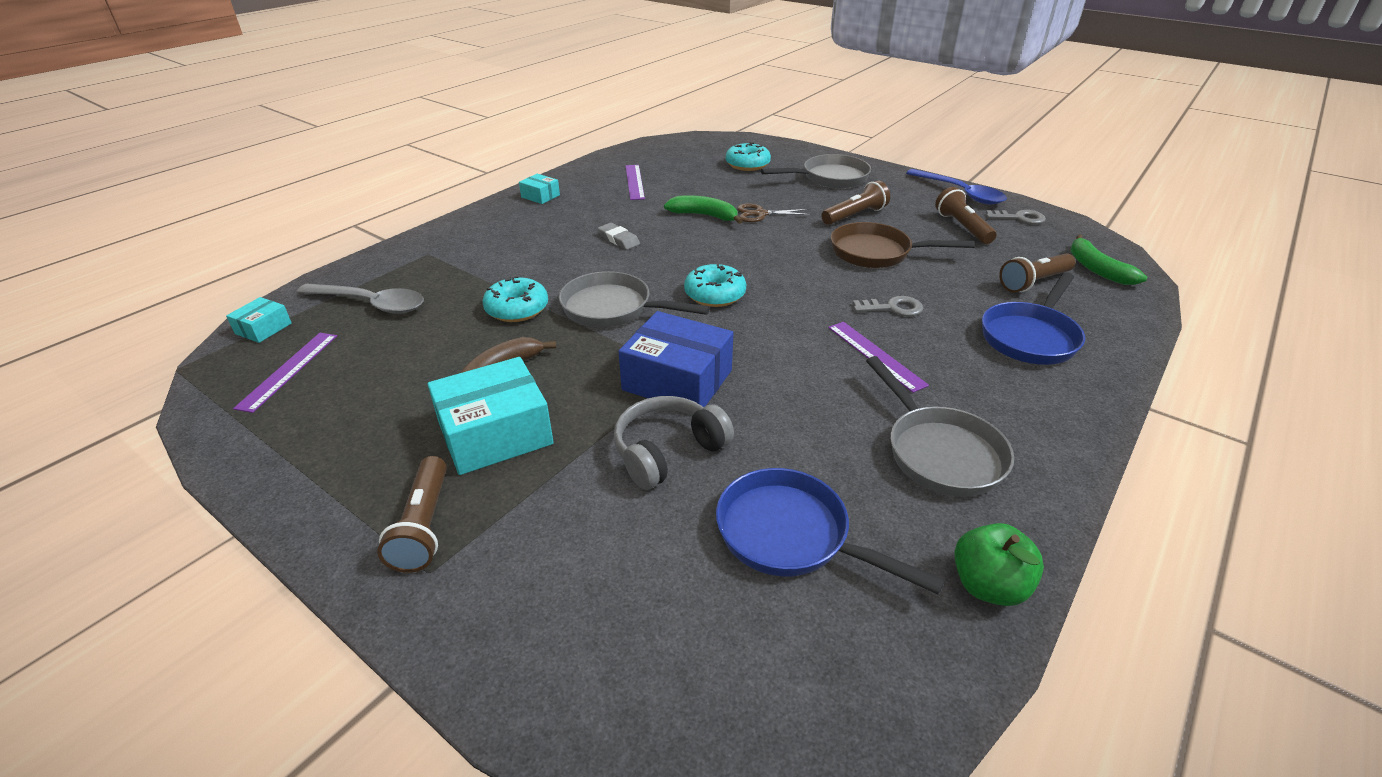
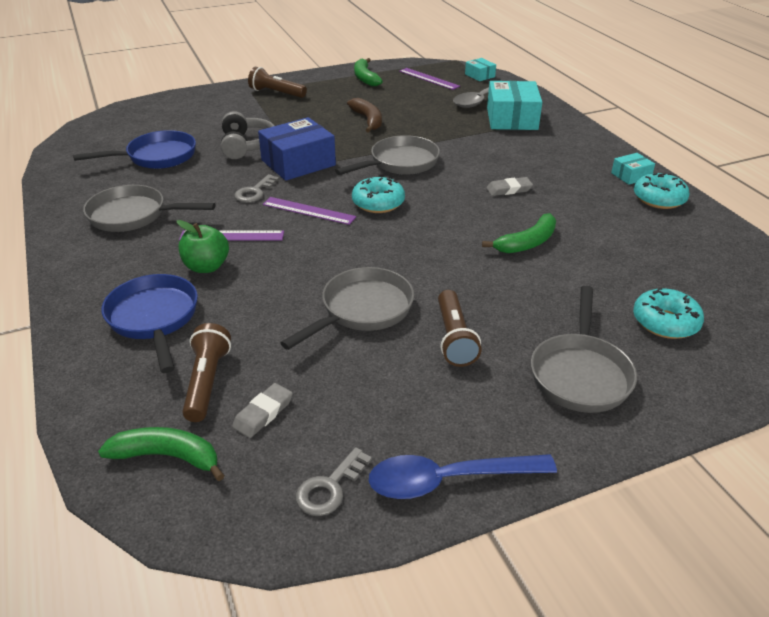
camera: 120 degrees right, 0 degrees up
(301, 440) = (365, 78): none -> green banana
(495, 433) = (316, 112): turquoise box -> turquoise box (512, 119)
(517, 309) = (433, 135): turquoise donut -> turquoise donut (659, 199)
(634, 182) = (643, 229): purple ruler -> purple ruler (308, 211)
(760, 214) = (506, 276): brown scissors -> none
(876, 253) = (362, 310): brown pan -> grey pan
(893, 308) = (271, 272): grey key -> grey key (255, 192)
(962, 227) = (355, 409): brown flashlight -> none
(988, 586) = (62, 188): green apple -> green apple (206, 266)
(1016, 253) = (263, 413): none -> grey eraser

